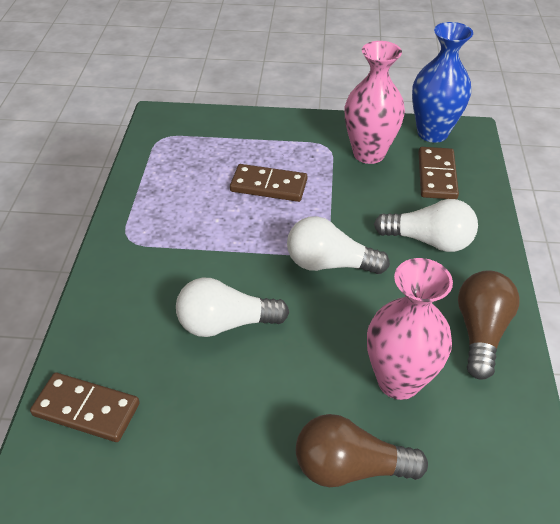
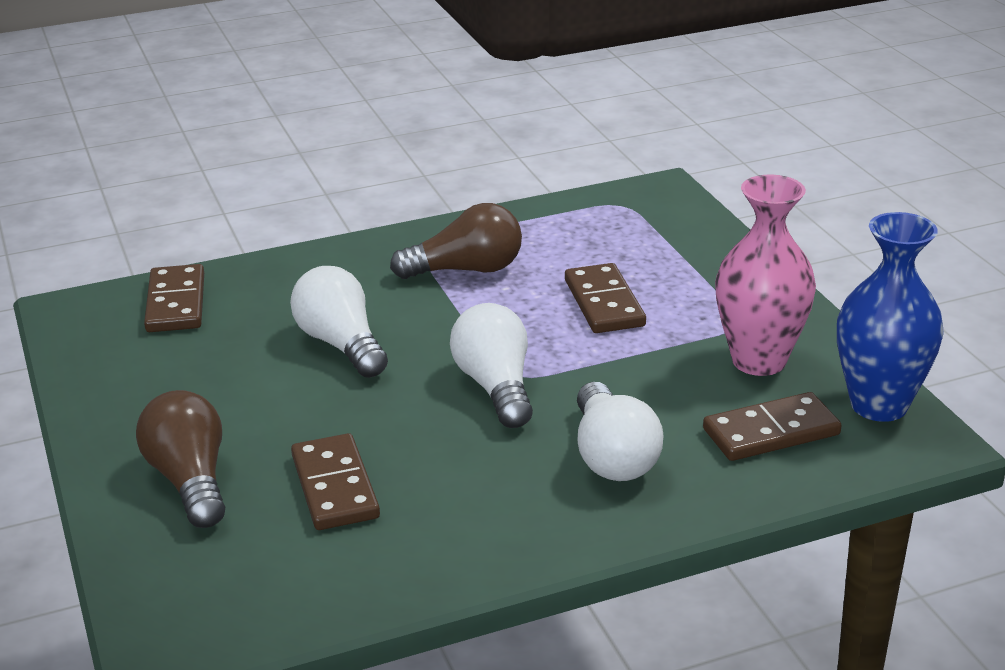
camera: 65 degrees right, 15 degrees down
(398, 381) = (334, 487): pink vase -> brown domino
(480, 332) = (465, 537): brown light bulb -> brown light bulb (466, 270)

